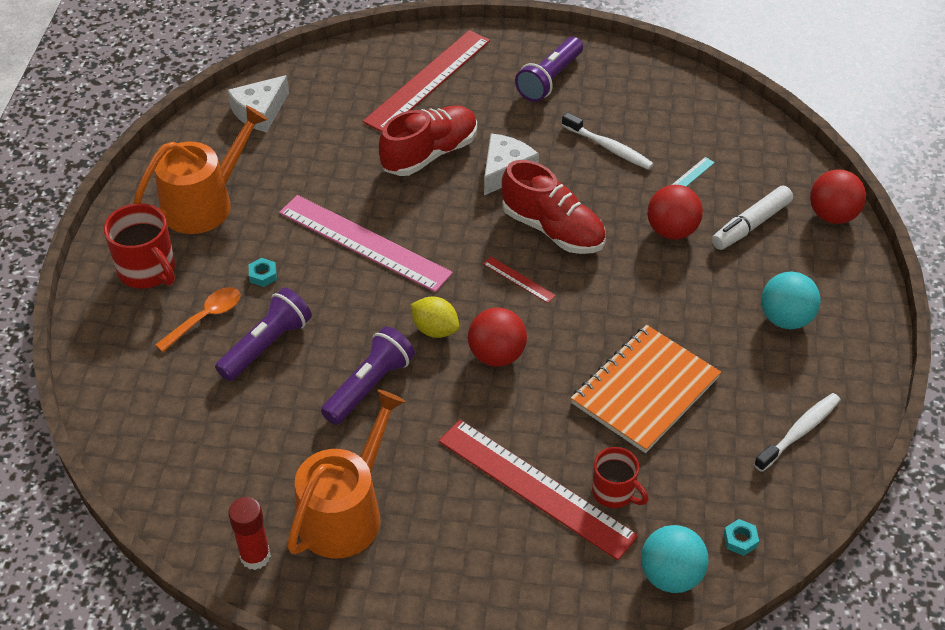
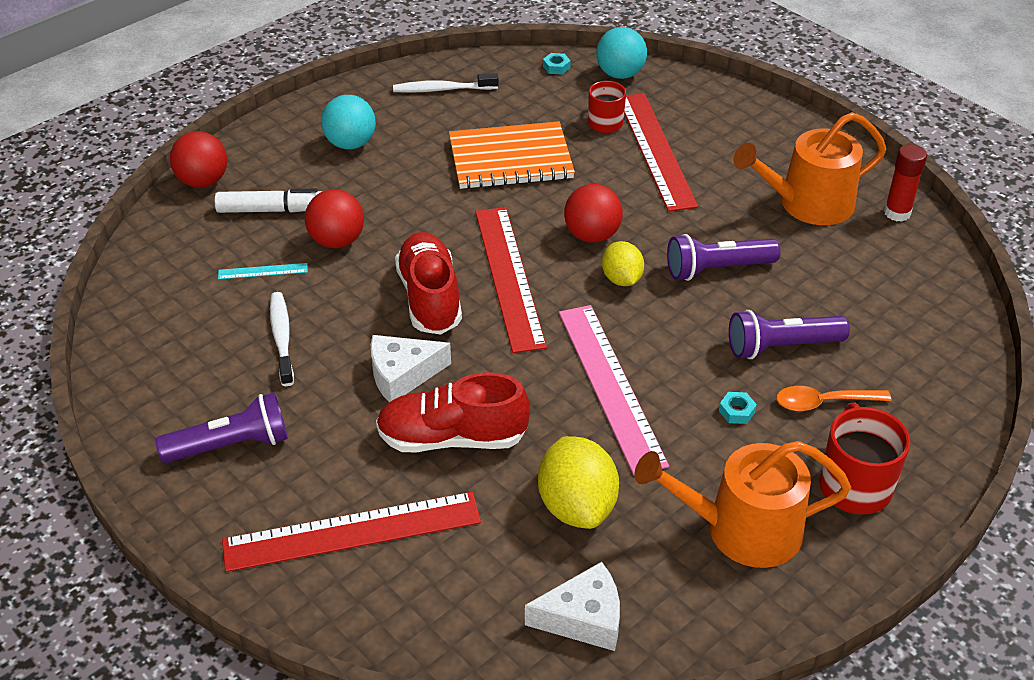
camera: 140 degrees left, 5 degrees down
(316, 161) = (577, 506): none -> yellow lemon
(518, 279) = (509, 277): red ruler -> red ruler, size x2.39

